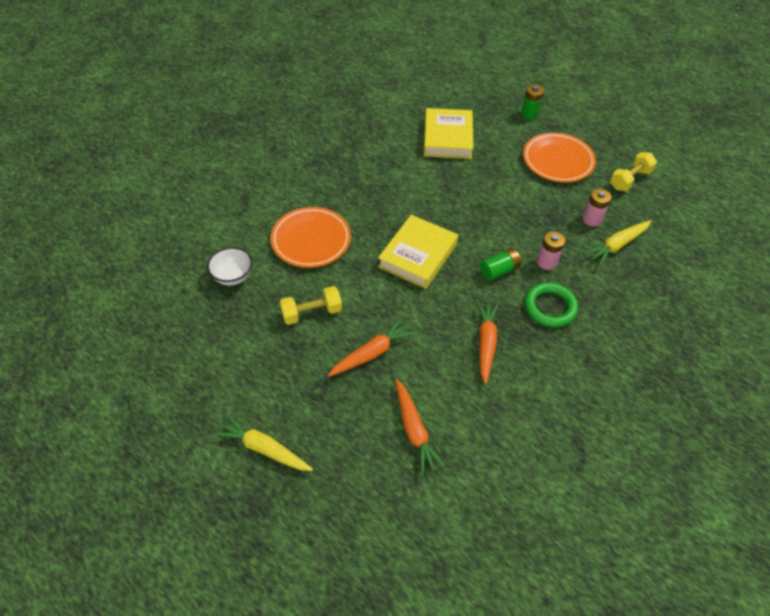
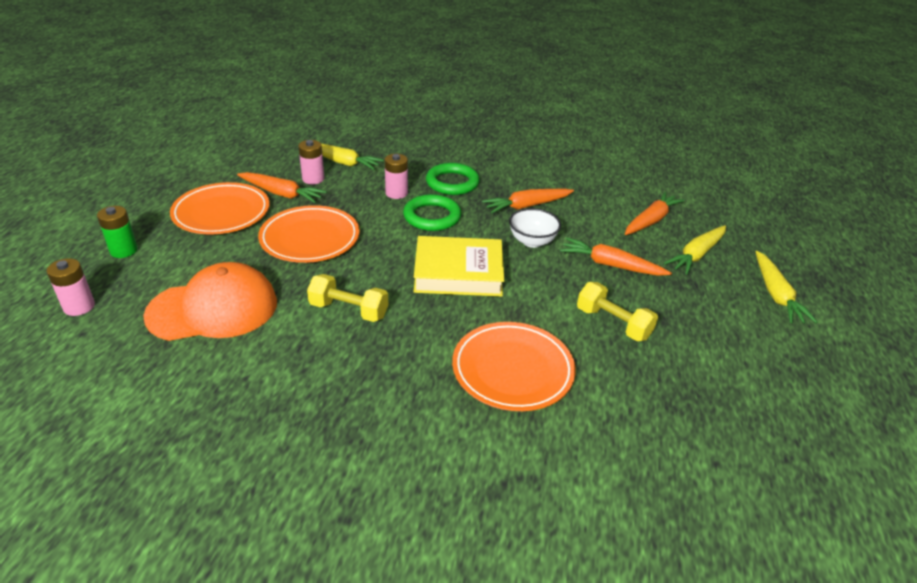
camera: 120 degrees left, 15 degrees down
(233, 276) = (641, 420): white bowl -> white bowl (532, 241)
(346, 429) = (697, 255): none -> yellow carrot
(447, 138) = (213, 308): yellow book -> orange cap
(479, 94) = (79, 306): none -> pink battery
(499, 270) = (432, 217): green battery -> green ring
(502, 194) = (310, 238): none -> orange plate
(574, 196) = (281, 193): none -> orange carrot
(630, 179) = (233, 167): yellow dumbbell -> yellow dumbbell (349, 310)

